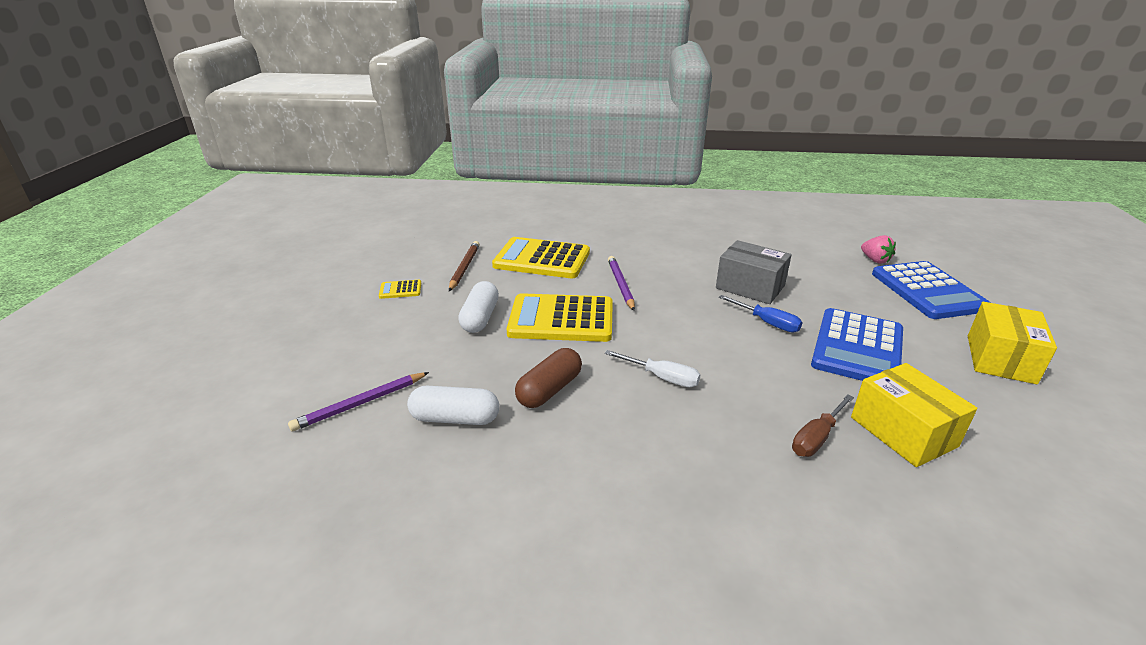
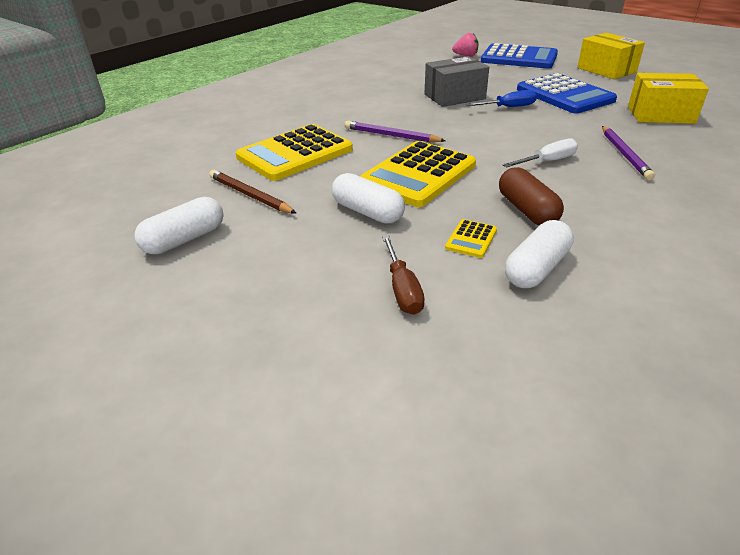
camera: 55 degrees left, 5 degrees up
(360, 404) = (464, 323): purple pencil -> purple pencil (624, 154)
(393, 270) = (184, 239): none -> white capsule
(400, 290) = (242, 245): yellow calculator -> yellow calculator (471, 239)
(816, 438) = (653, 138): brown screwdriver -> brown screwdriver (402, 289)

